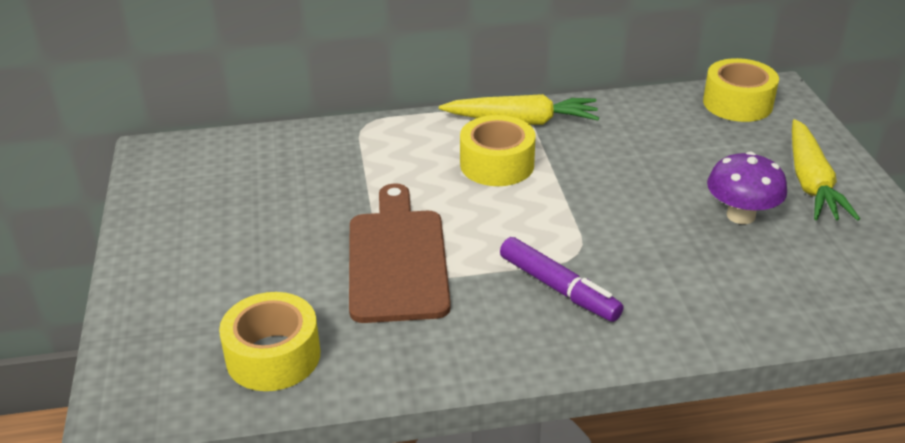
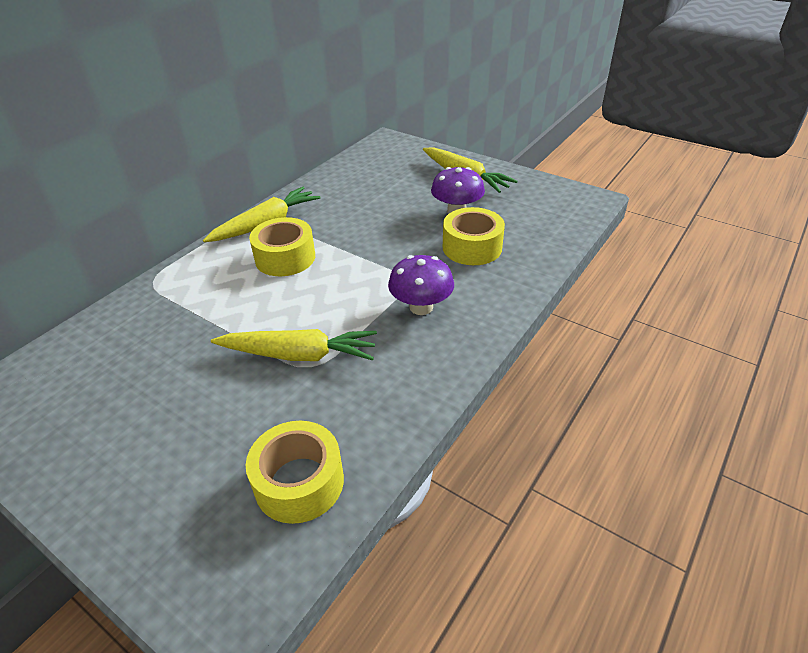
camera: 45 degrees left, 5 degrees up
(397, 259) = (299, 355): brown cutting board -> yellow carrot
(558, 288) = (421, 307): purple marker -> purple mushroom
(737, 103) = (377, 155): yellow tape -> yellow tape (472, 247)

